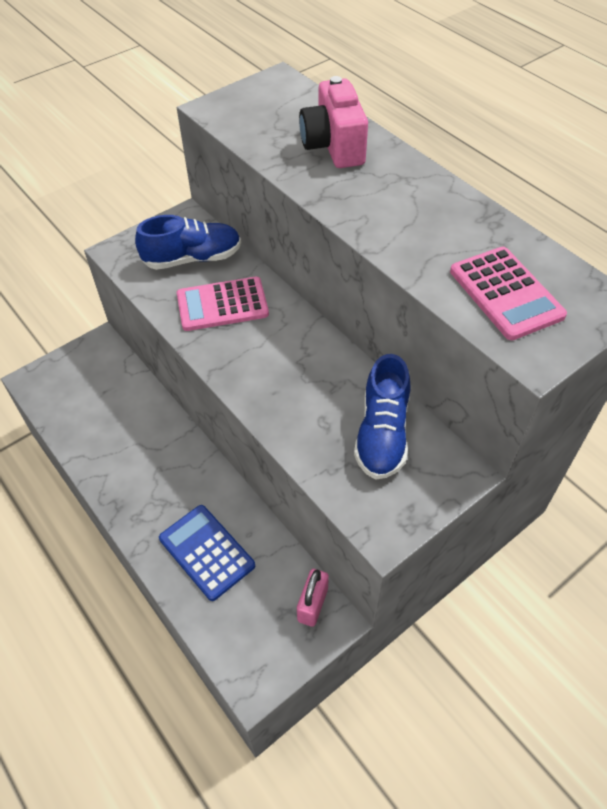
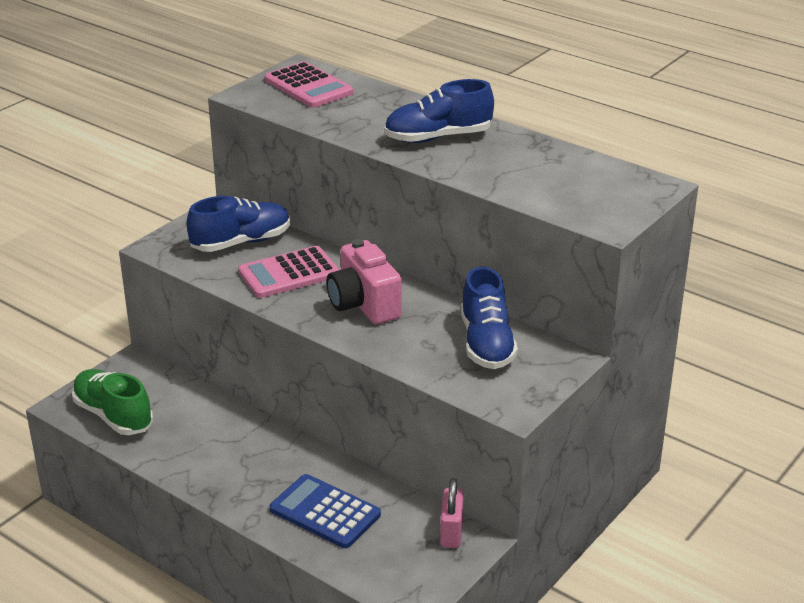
camera: 15 degrees left, 20 degrees down
(66, 399) = (113, 415): none -> green shoe
(333, 146) = (377, 111): pink camera -> pink camera (363, 305)
(383, 193) = (438, 137): none -> blue shoe
(506, 293) = (571, 189): pink calculator -> pink calculator (308, 86)

